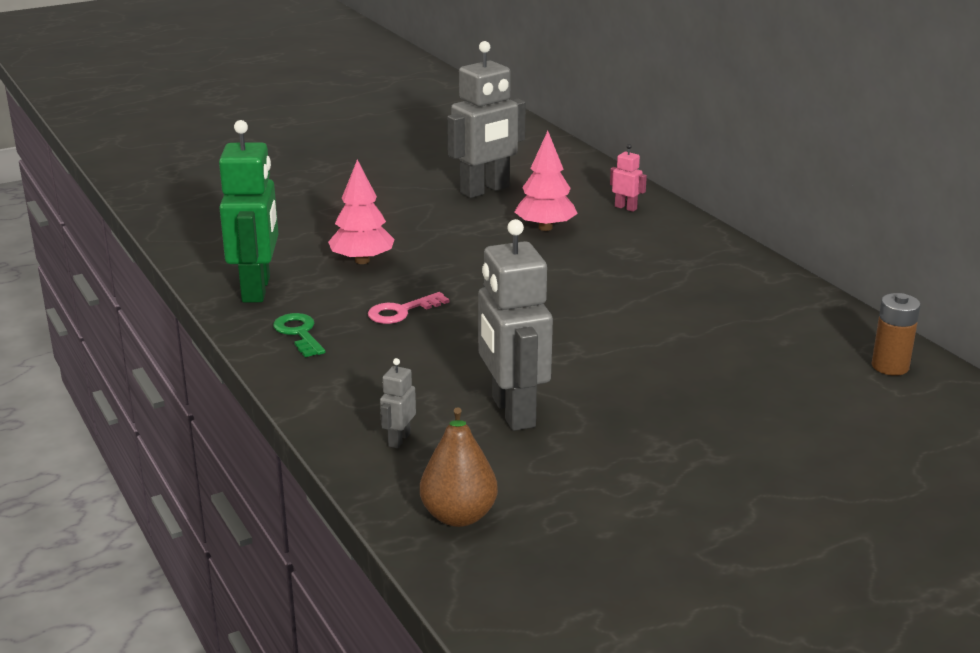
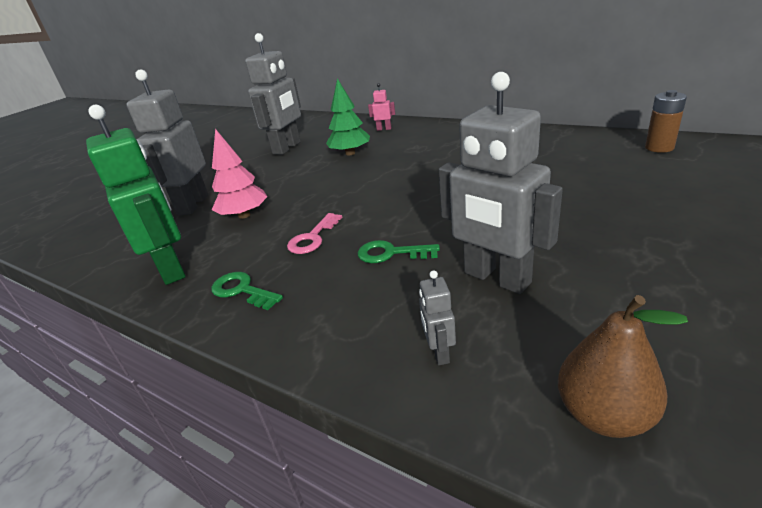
camera: 25 degrees left, 5 degrees up
(323, 227) = (193, 205): none -> grey robot
(453, 355) = (391, 253): none -> green key
(545, 228) = (350, 153): pink tree -> green tree

